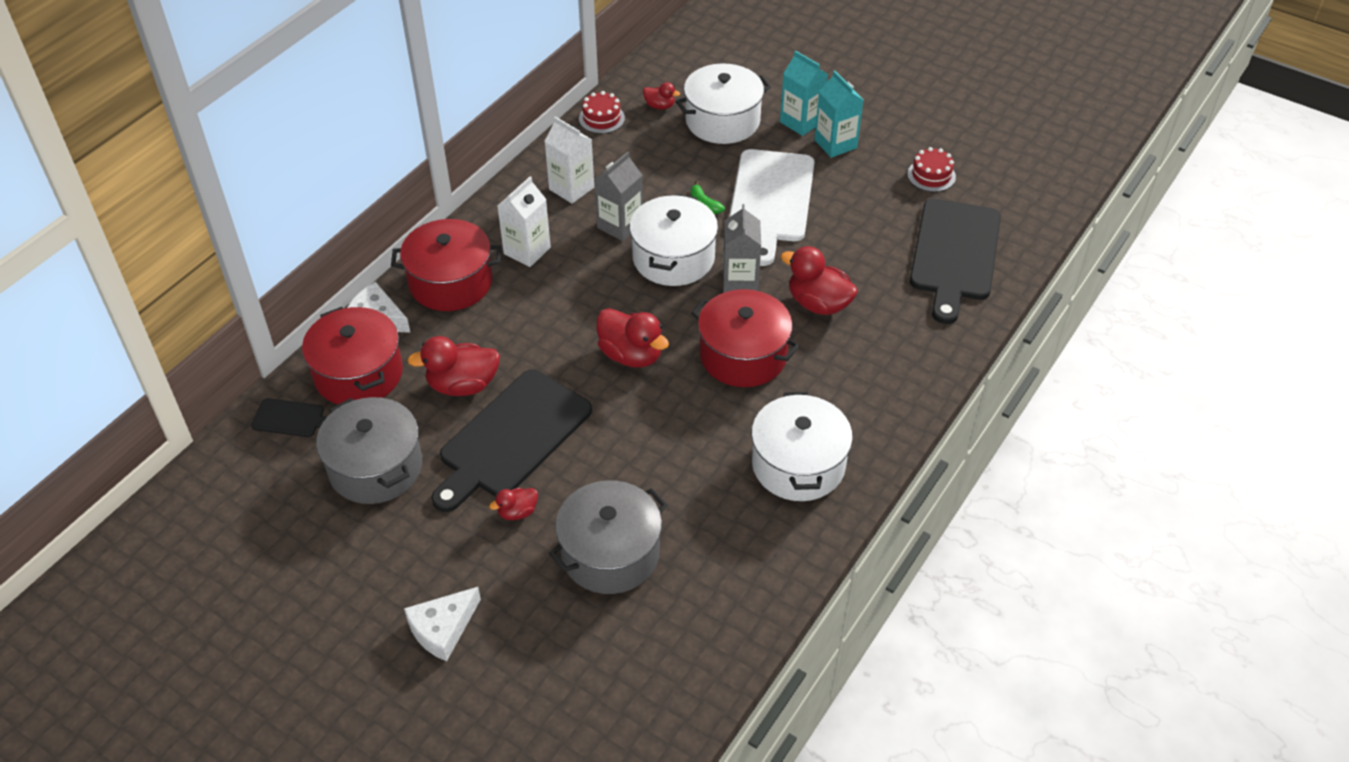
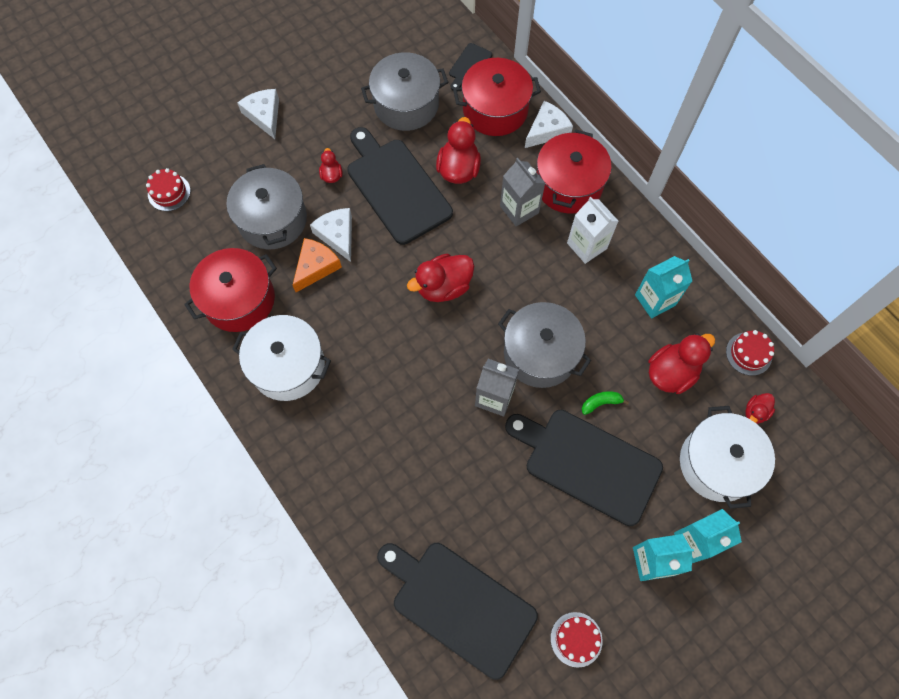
camera: 110 degrees right, 20 degrees up
(571, 188) = (655, 300): white carton -> turquoise carton
(605, 476) = (337, 235): none -> white cheese
(616, 698) = (169, 192): none -> red cake
(620, 225) = (594, 324): grey carton -> grey carton (519, 209)
(658, 483) = (316, 267): none -> orange cheese
(673, 258) = (540, 353): white pot -> grey pot
(743, 355) = (410, 368): red pot -> red pot (239, 300)
(770, 200) = (587, 463): white cutting board -> black cutting board
(818, 303) = (443, 451): red duck -> red duck (671, 373)

